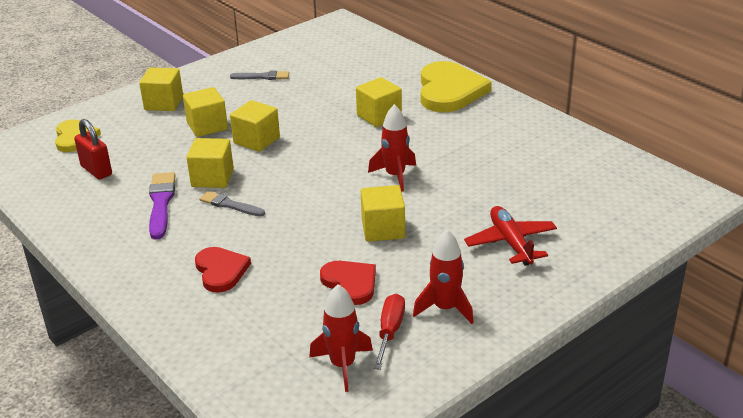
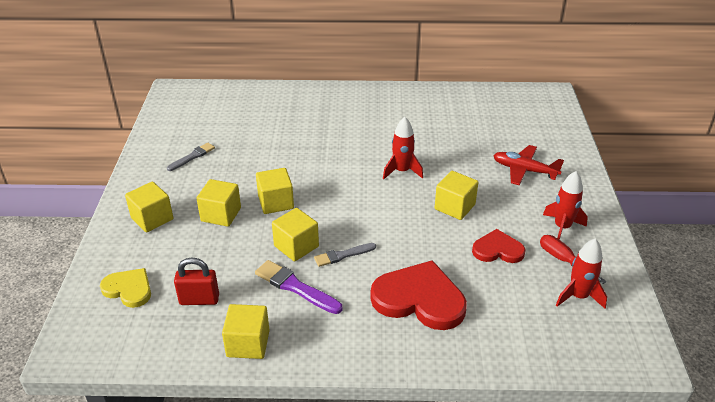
camera: 50 degrees left, 5 degrees up
(221, 271) = (419, 299): red heart -> red heart, size x1.73
(379, 116) = (323, 140): yellow cube -> yellow cube (248, 343)
(449, 91) = (334, 100): yellow heart -> none

